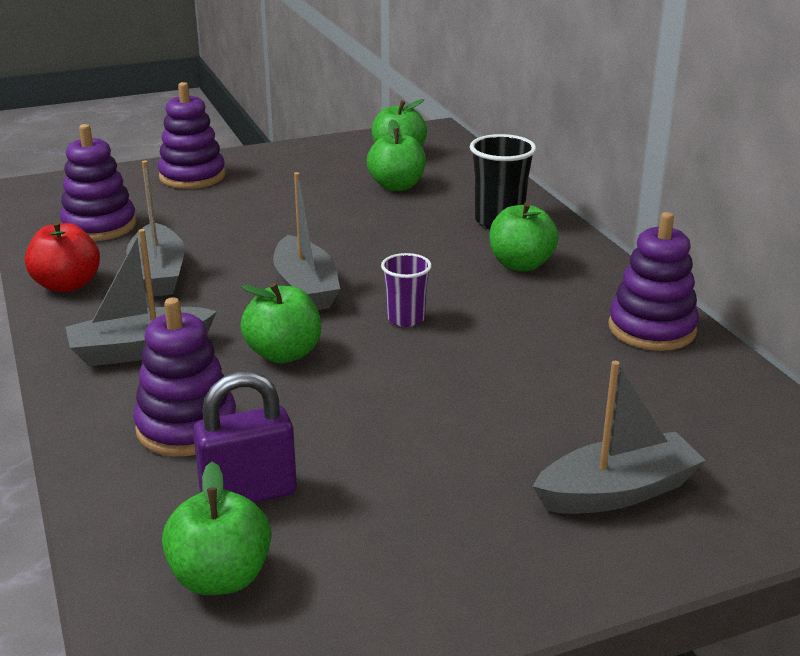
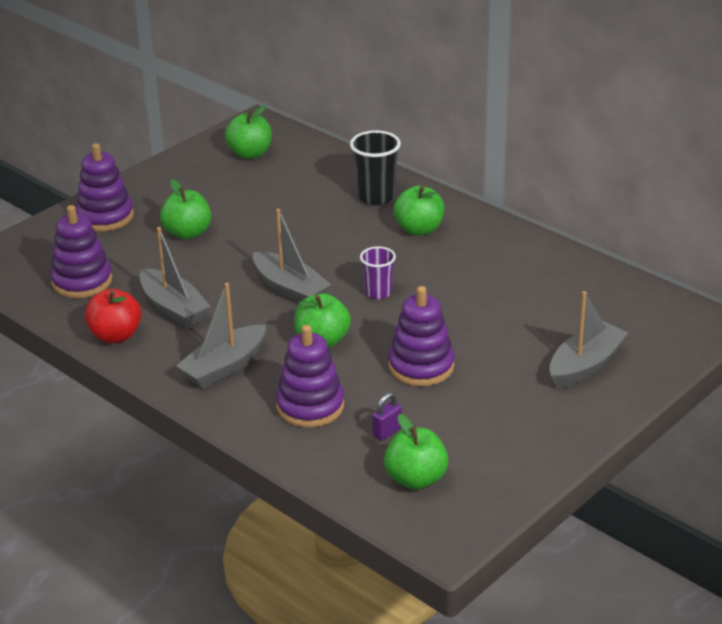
camera: 25 degrees left, 5 degrees up
(249, 493) = (387, 432): purple padlock -> purple padlock, size x0.53
(396, 186) = (275, 184): green apple -> green apple (187, 233)
(651, 329) = (535, 255): purple stacking toy -> purple stacking toy (421, 366)

